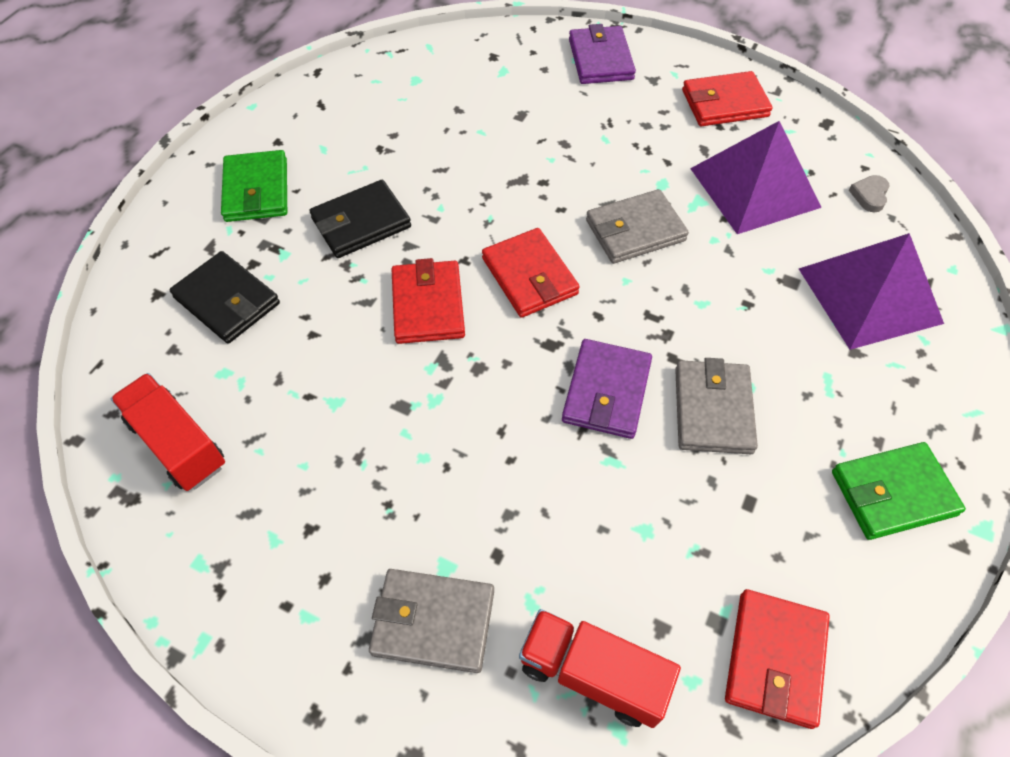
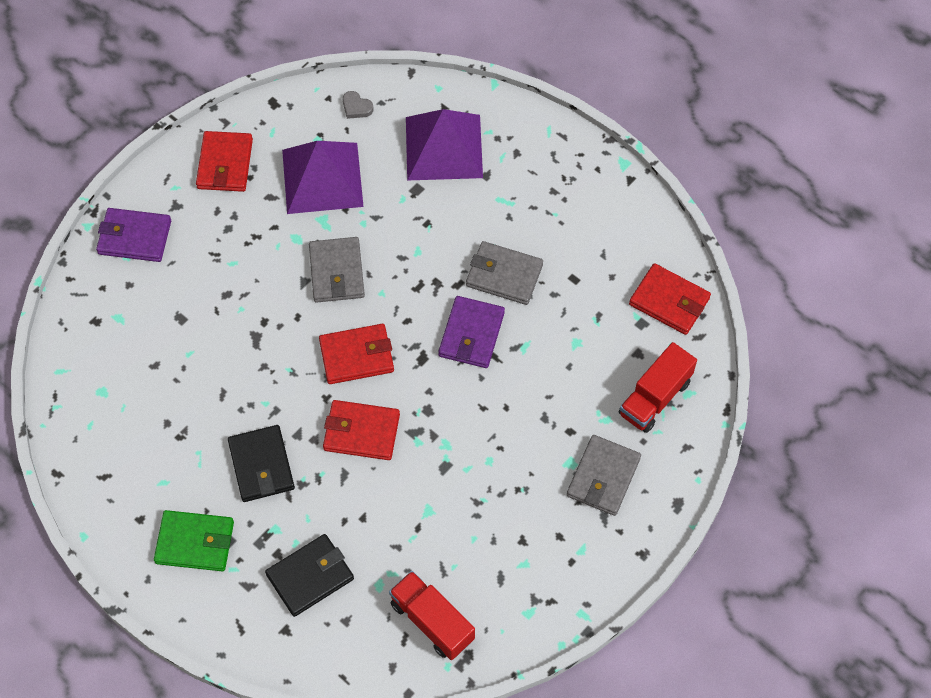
camera: 75 degrees left, 5 degrees up
(177, 443) = (432, 621): red truck -> red truck turned 75 degrees clockwise
(606, 391) = (471, 334): purple wallet -> purple wallet turned 75 degrees clockwise
(893, 493) = (589, 199): green wallet -> none

